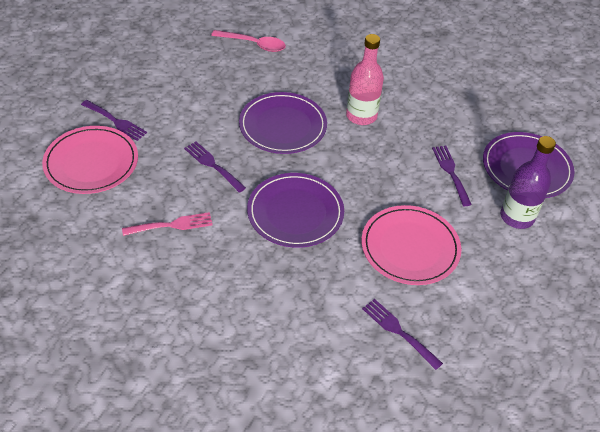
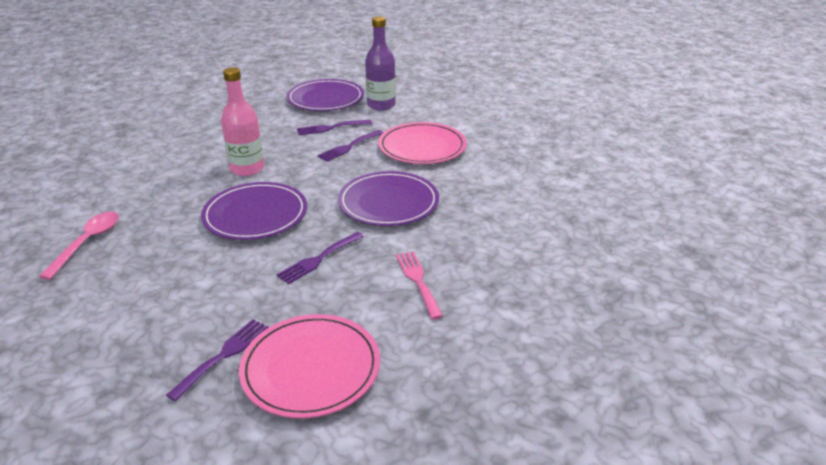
camera: 90 degrees left, 15 degrees down
(398, 331) = (511, 153): purple fork -> purple fork (349, 147)

